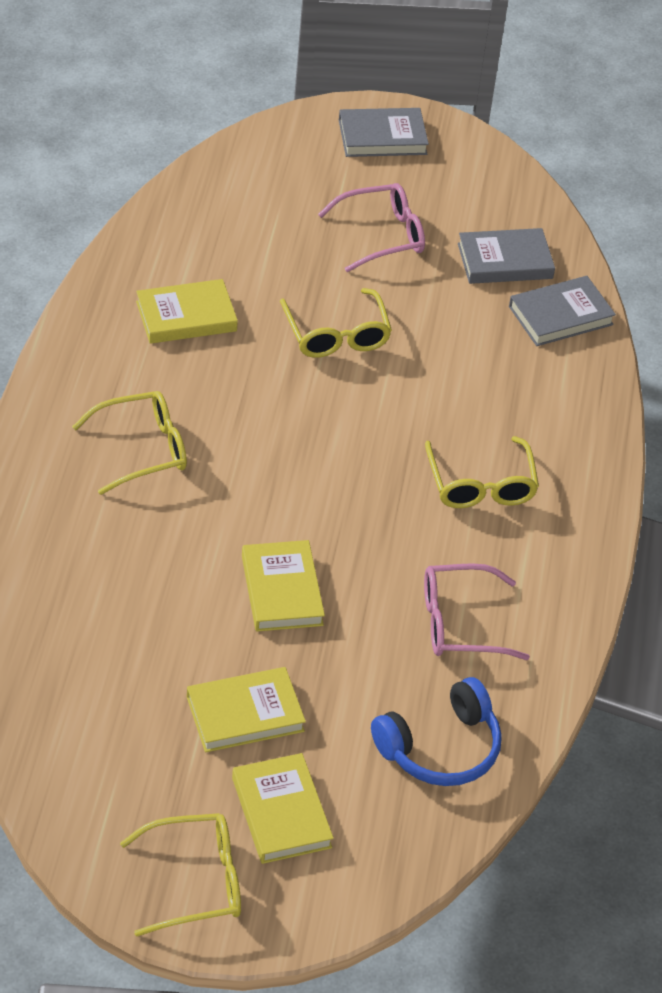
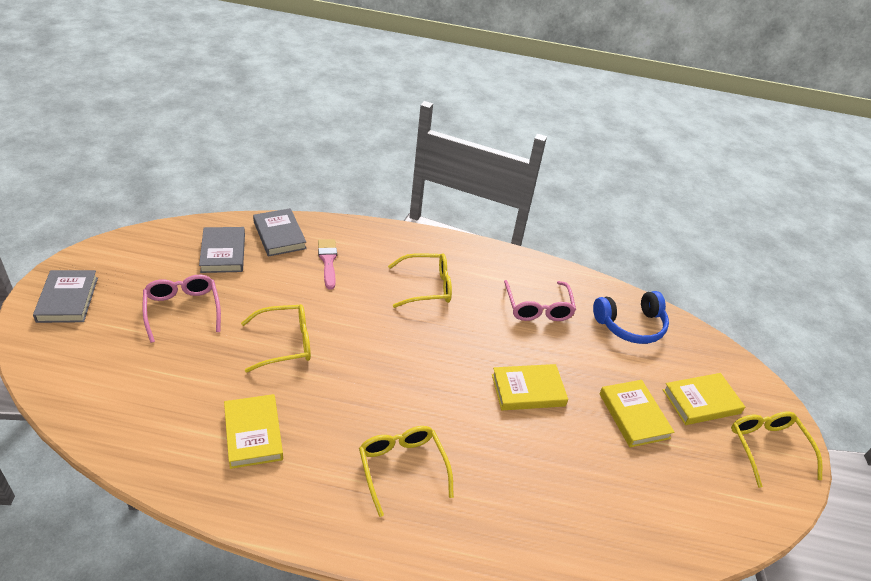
camera: 90 degrees left, 5 degrees down
(441, 748) = (631, 325): blue headphones -> blue headphones turned 105 degrees clockwise
(514, 371) = (328, 261): none -> pink brush

